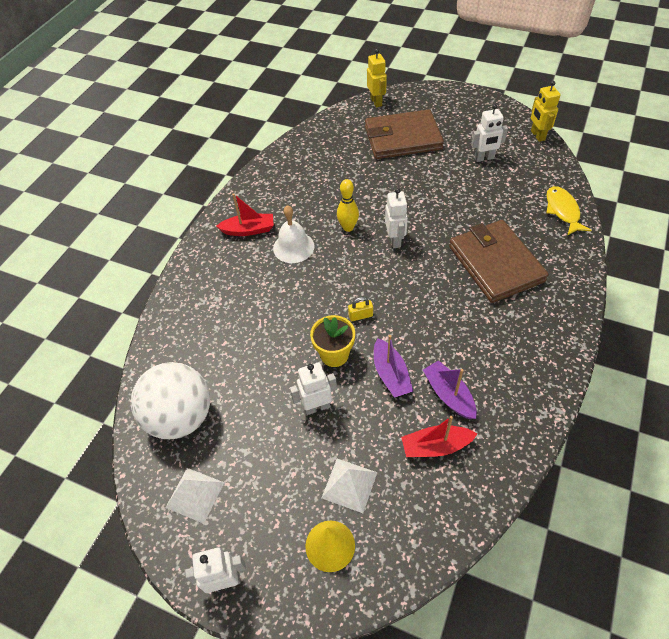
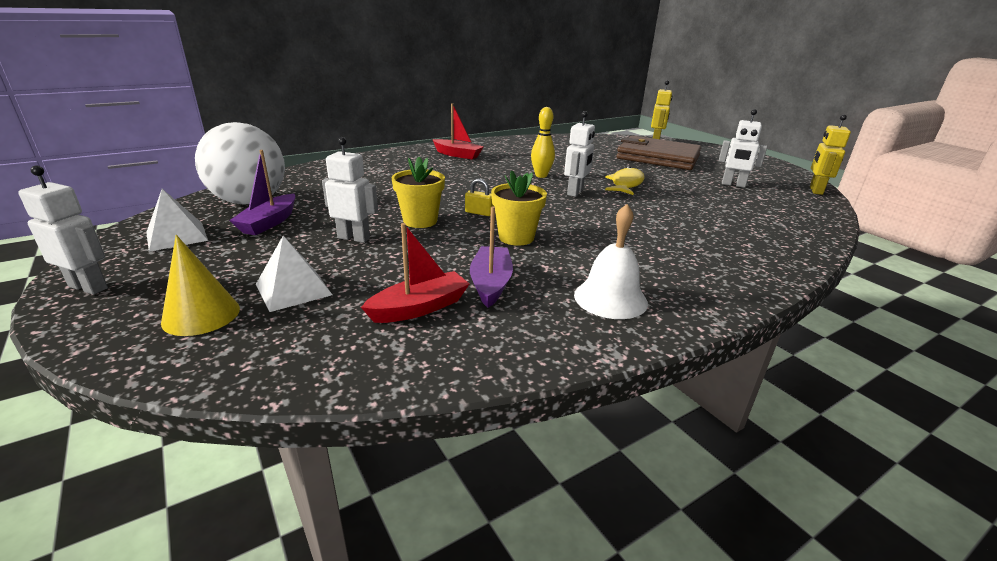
camera: 30 degrees right, 25 degrees down
(293, 247) = (479, 169): white bell -> white bell (610, 298)
(391, 374) = (452, 249): purple boat -> purple boat (269, 222)
(414, 332) = (516, 237): none -> yellow flower pot
(436, 446) = (419, 308): red boat -> red boat turned 120 degrees clockwise
(495, 263) = (668, 234): brown wallet -> none
(563, 211) = (800, 233): yellow fish -> yellow fish (626, 184)

